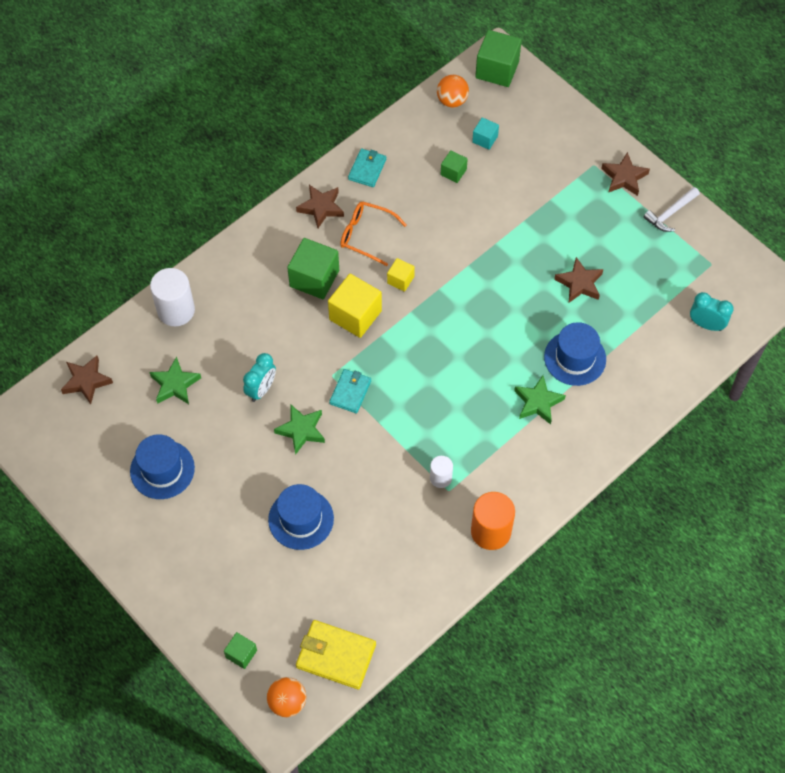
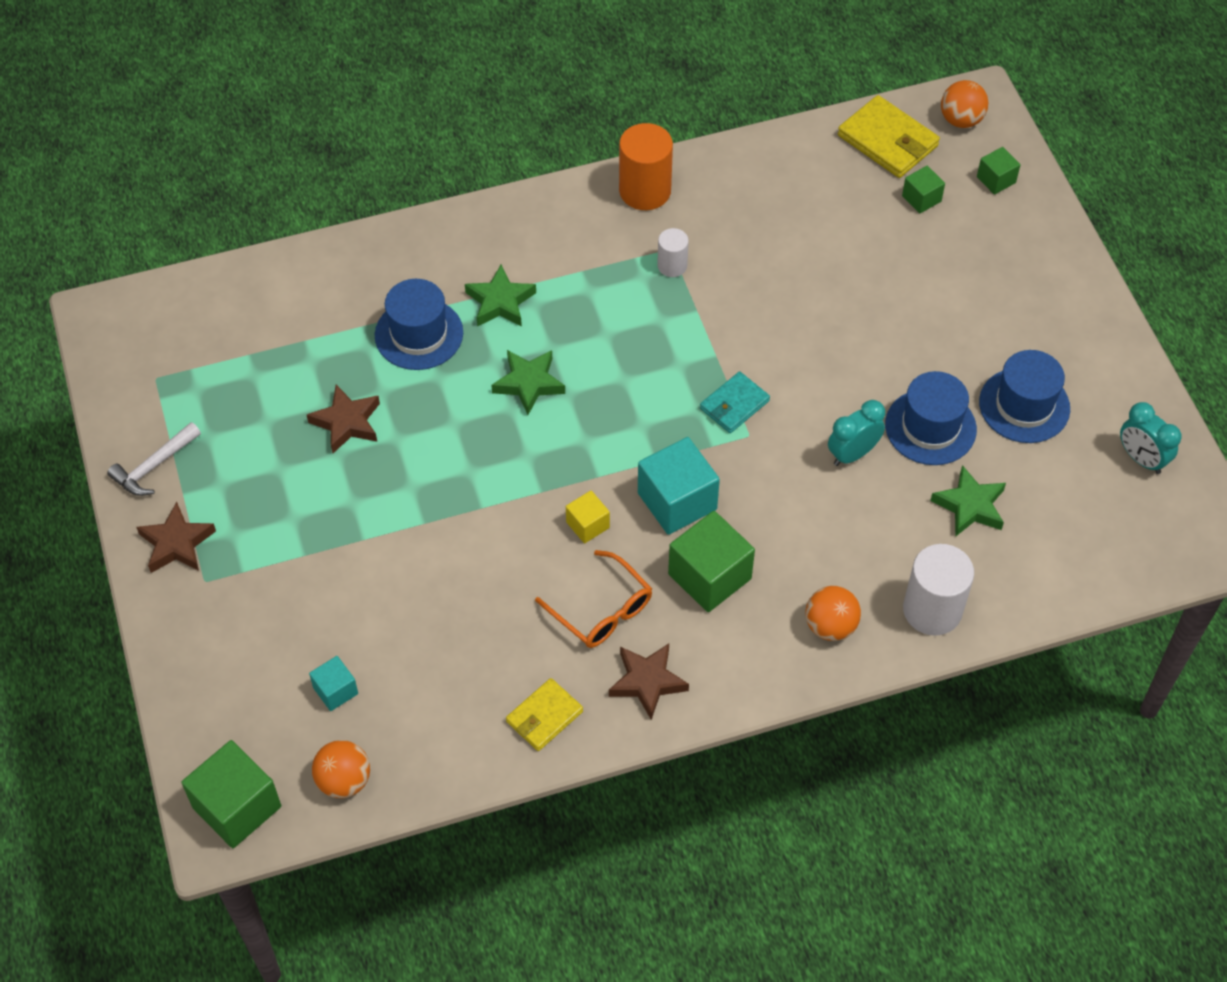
camera: 155 degrees left, 5 degrees down
(86, 381) = (1095, 559): brown star -> none
(232, 278) = (830, 626): none -> orange ball
(301, 430) = (821, 383): green star -> green star (529, 383)
(301, 519) = (867, 285): blue hat -> blue hat (930, 427)
(355, 315) = (677, 501): yellow cube -> turquoise cube
(367, 169) = (544, 716): turquoise wallet -> yellow wallet
(453, 172) = (416, 656): green cube -> green cube (921, 198)
(670, 213) = (154, 466): white hammer -> white hammer turned 150 degrees clockwise
(706, 324) = (224, 309): turquoise clock -> turquoise clock (1141, 459)

